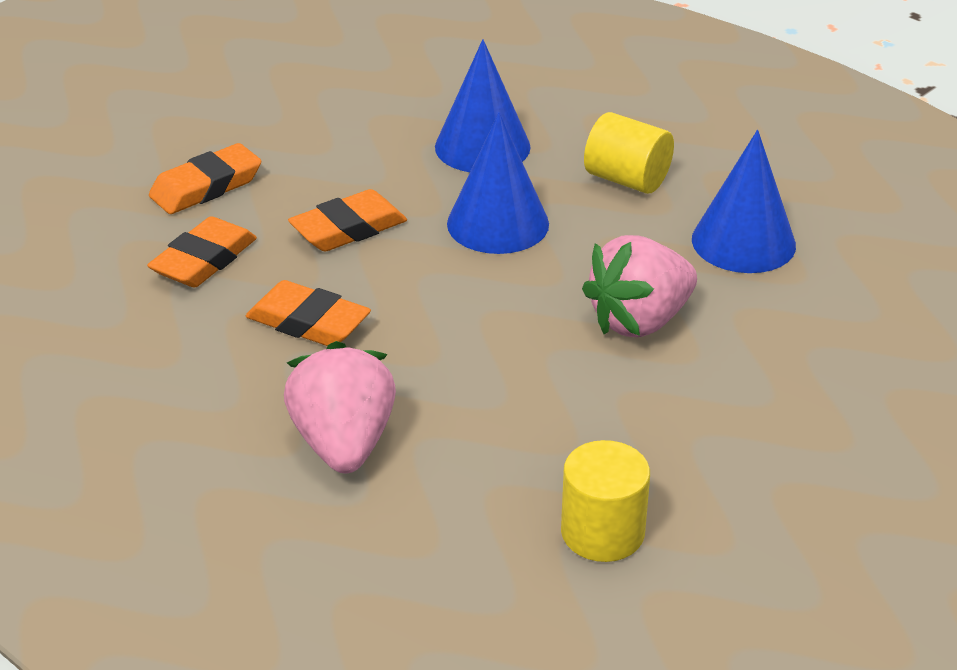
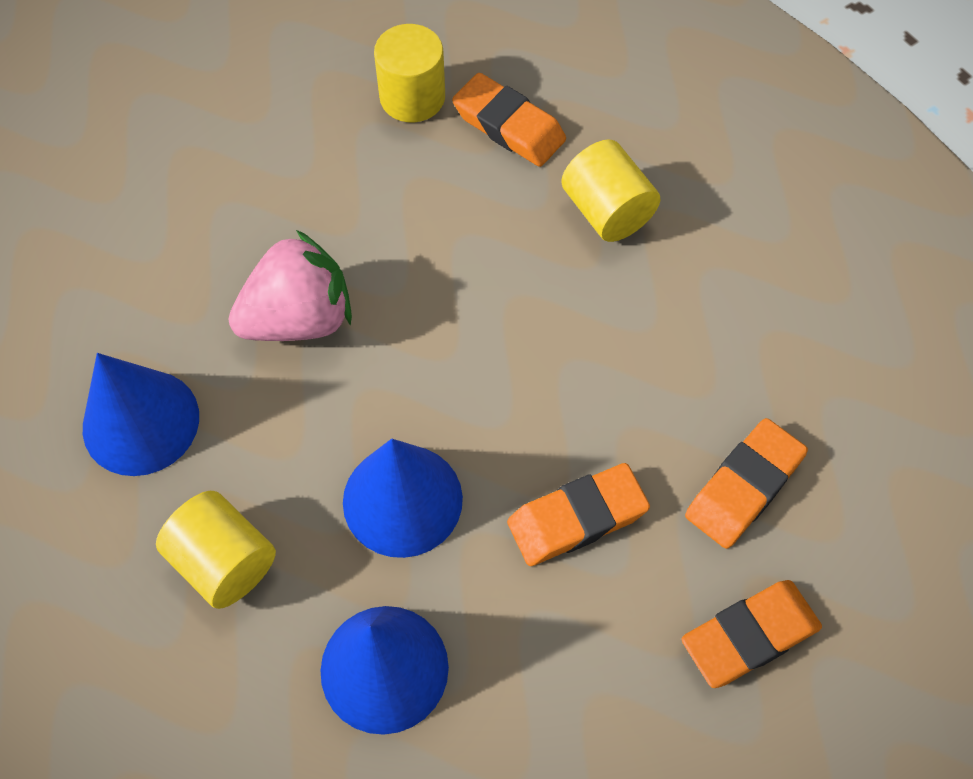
camera: 170 degrees left, 25 degrees up
(308, 322) = (631, 368): orange eraser -> orange eraser (508, 126)
(343, 444) = (607, 211): pink strawberry -> yellow cylinder

